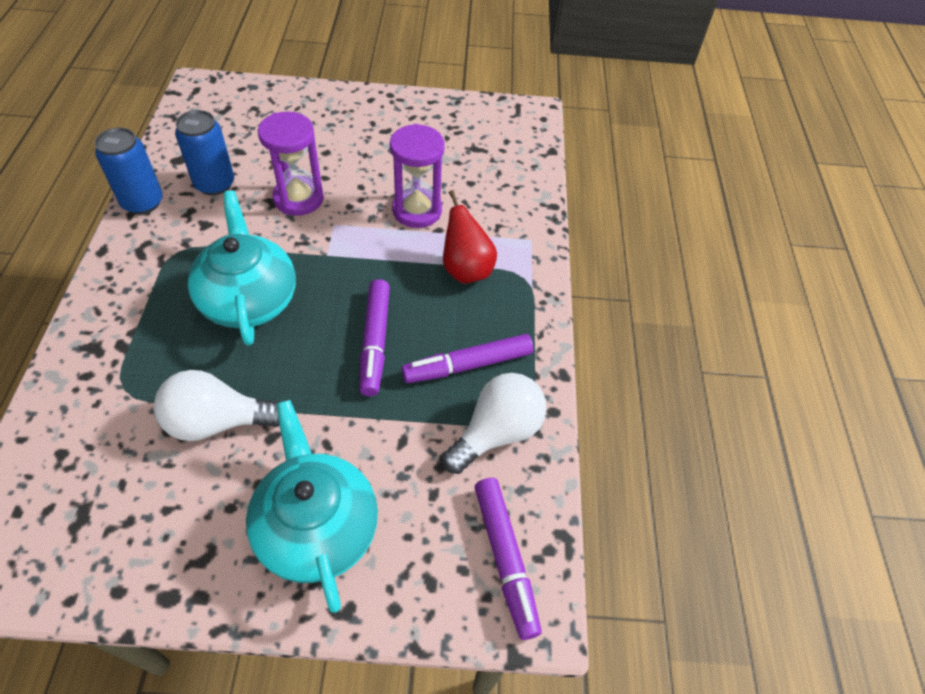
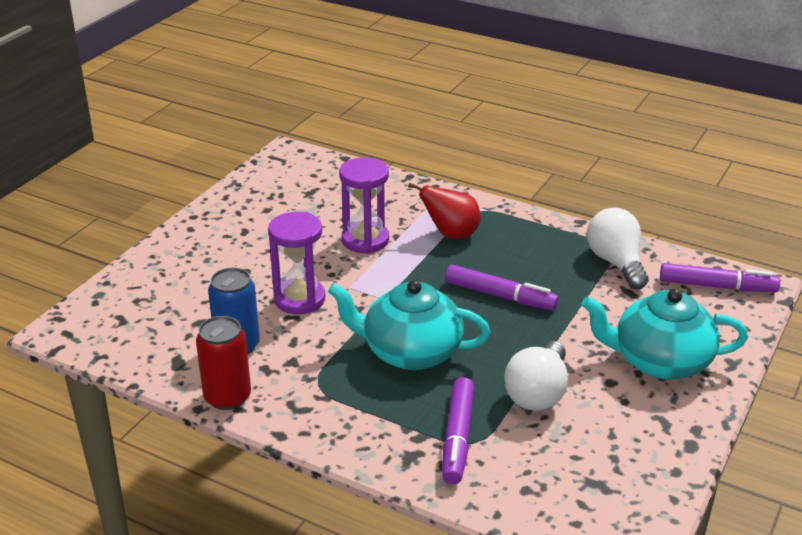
camera: 60 degrees left, 20 degrees down
(142, 202) = (227, 397): blue can -> red can
(468, 365) = (549, 258): purple marker -> purple marker (458, 437)

